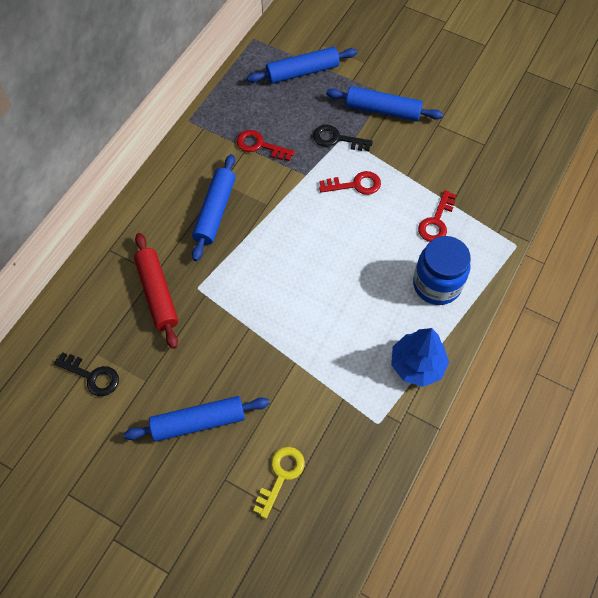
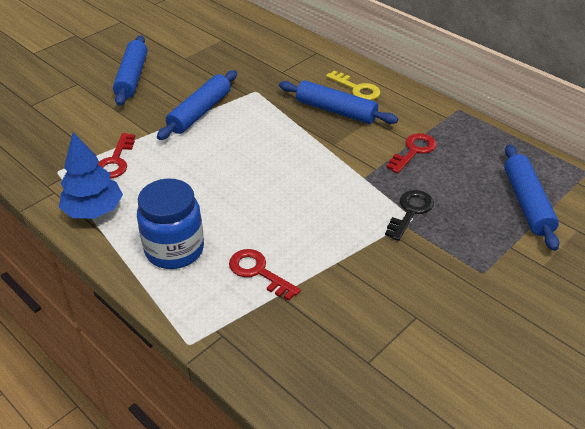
camera: 105 degrees right, 20 degrees down
(92, 376) = (203, 36): black key -> none
(157, 294) = (260, 70): red rolling pin -> none
(281, 476) = (57, 110): yellow key -> yellow key (357, 89)
(355, 185) = (337, 213): red key -> red key (115, 161)
(383, 110) = (451, 264): blue rolling pin -> blue rolling pin (200, 112)

